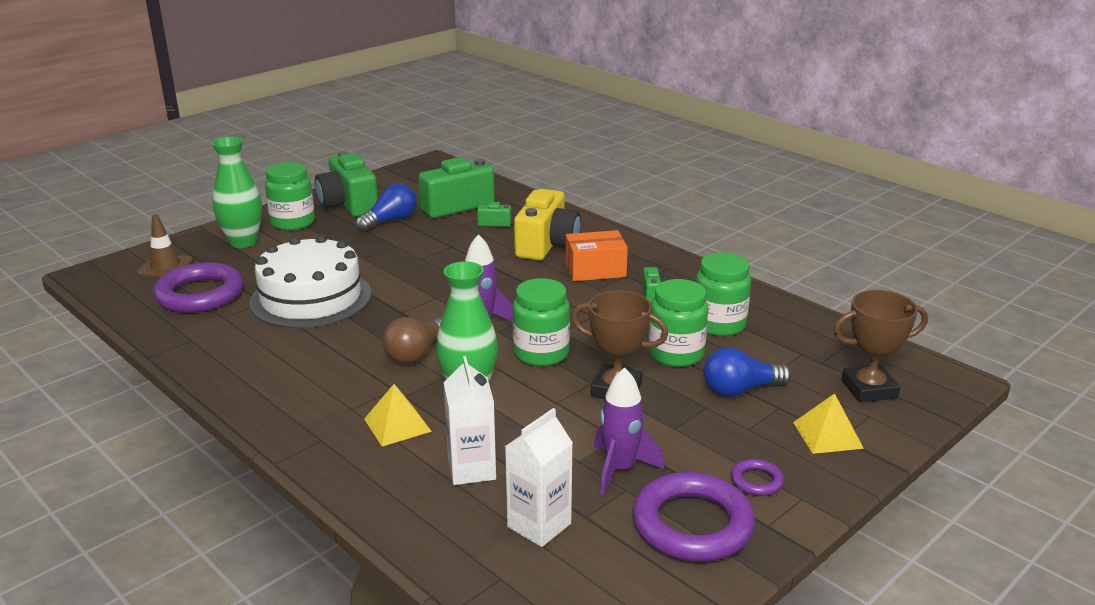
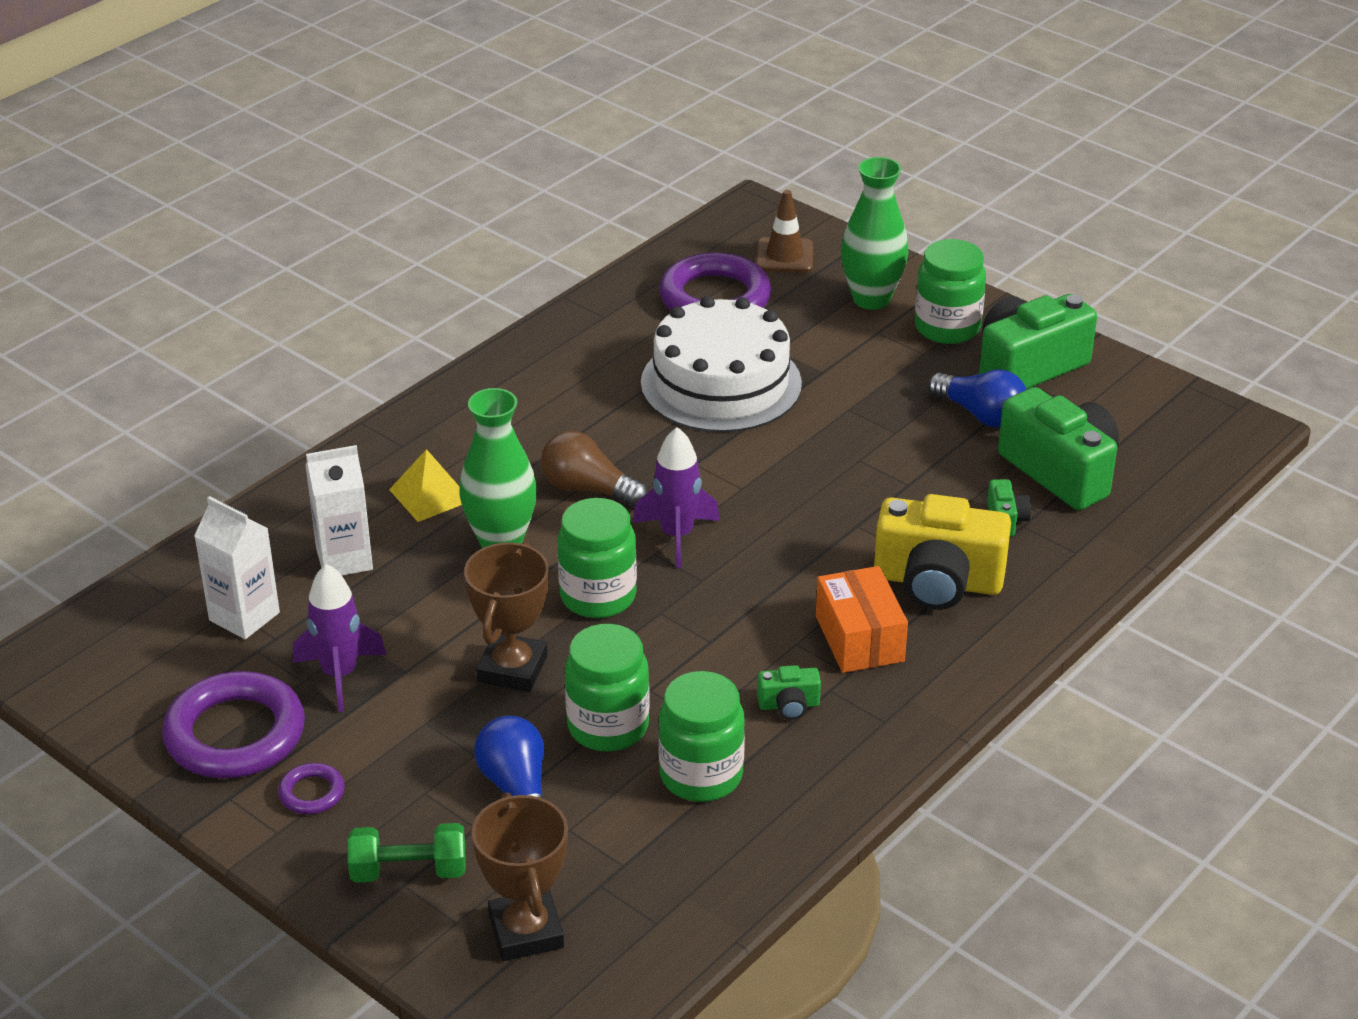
camera: 85 degrees right, 10 degrees up
(827, 435) = (409, 871): yellow pyramid -> green dumbbell

